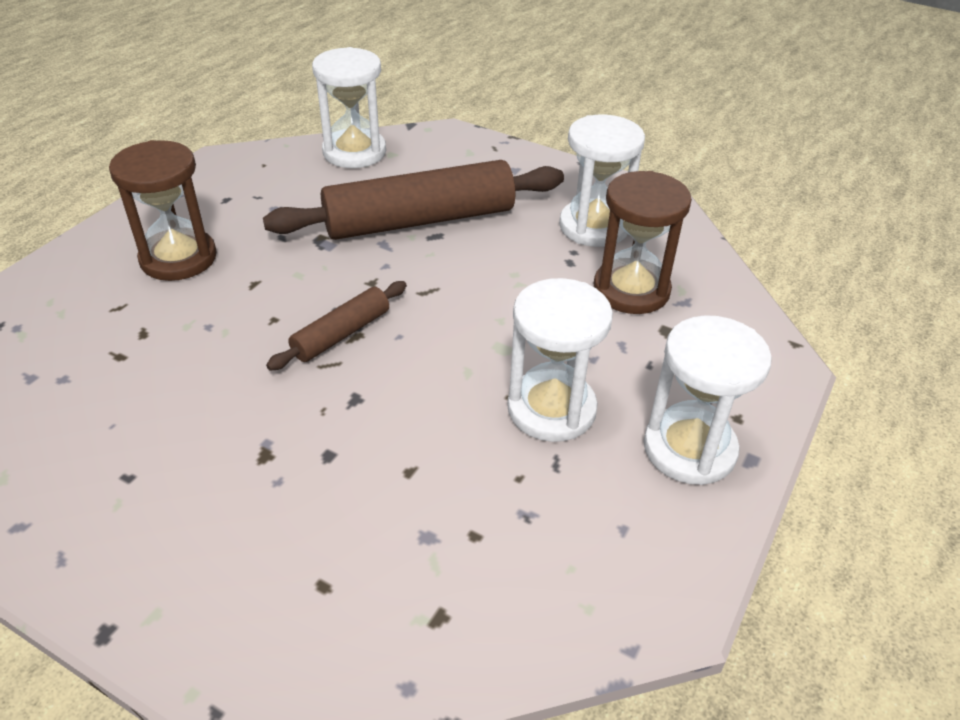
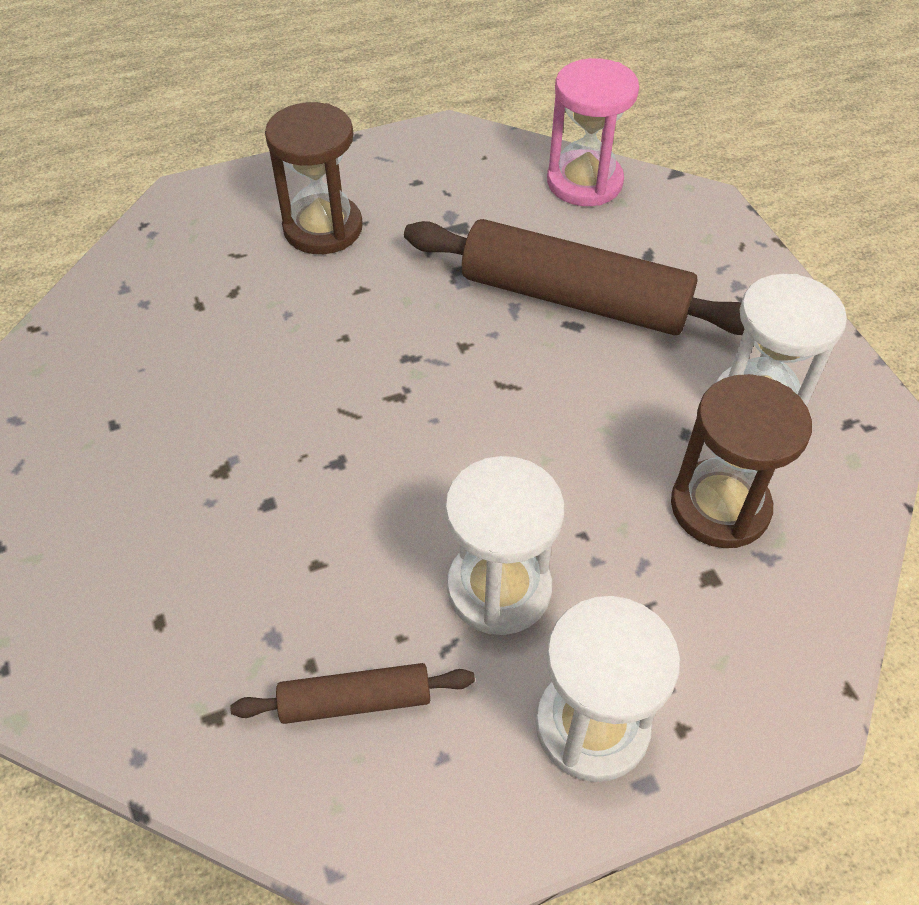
camera: 40 degrees right, 10 degrees up
(341, 334) = (386, 387): brown rolling pin -> brown rolling pin (355, 701)
(354, 152) = (584, 182): white hourglass -> pink hourglass

